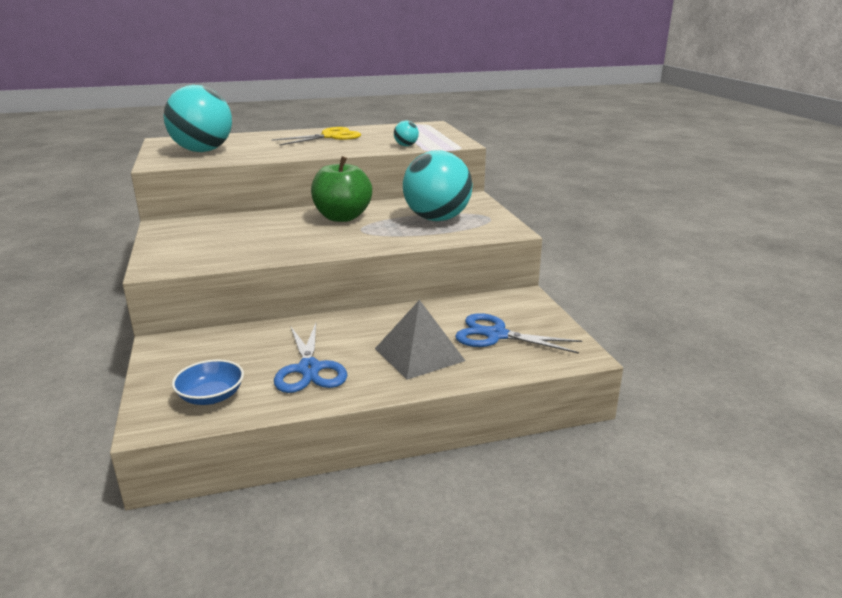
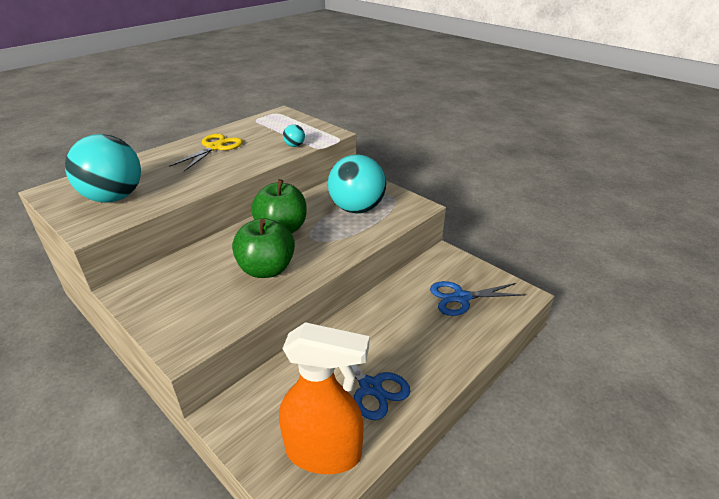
camera: 30 degrees left, 10 degrees up
(211, 396) = (324, 452): blue bowl -> orange spray bottle
(290, 239) = (266, 269): none -> green apple
(419, 354) = (431, 337): grey pyramid -> none

